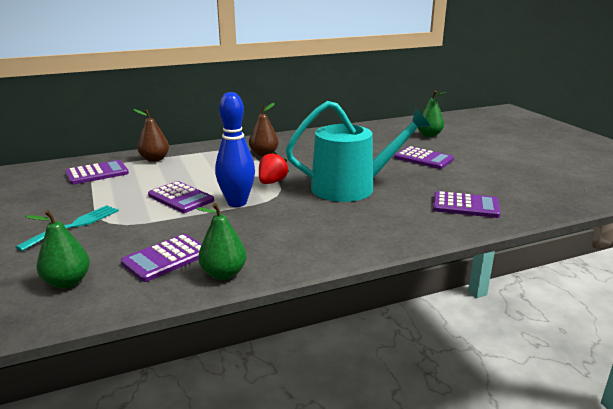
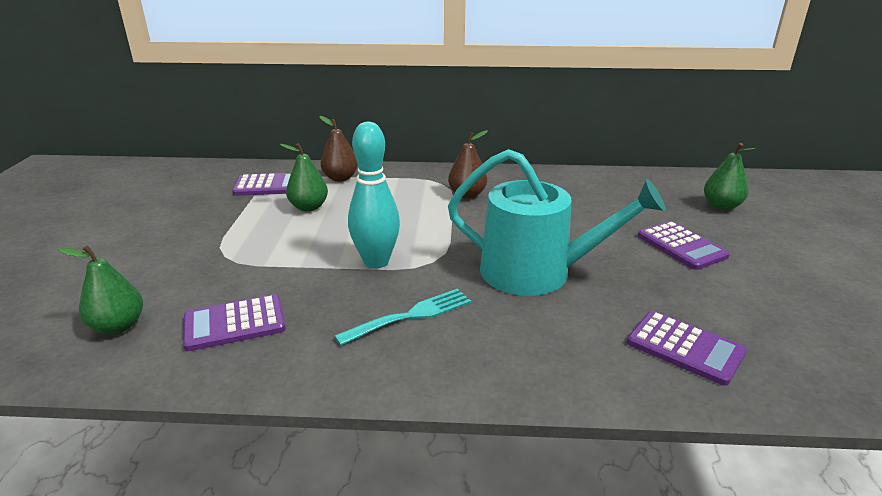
camera: 25 degrees right, 5 degrees up
(74, 226) = (189, 251): turquoise fork -> turquoise fork (411, 316)
(181, 198) = (322, 239): purple calculator -> none
(223, 274) = (273, 367): green pear -> green pear (309, 207)
(237, 203) = (376, 262): blue bowling pin -> turquoise bowling pin
(272, 182) = (442, 240): red strawberry -> none

